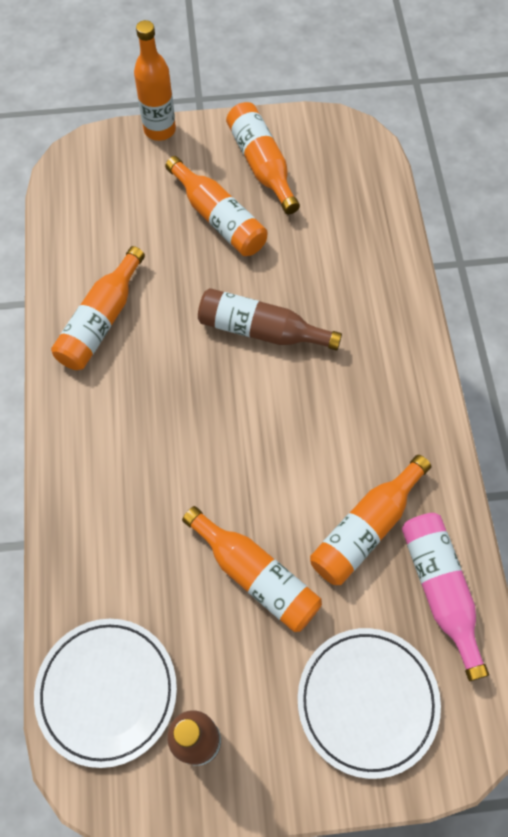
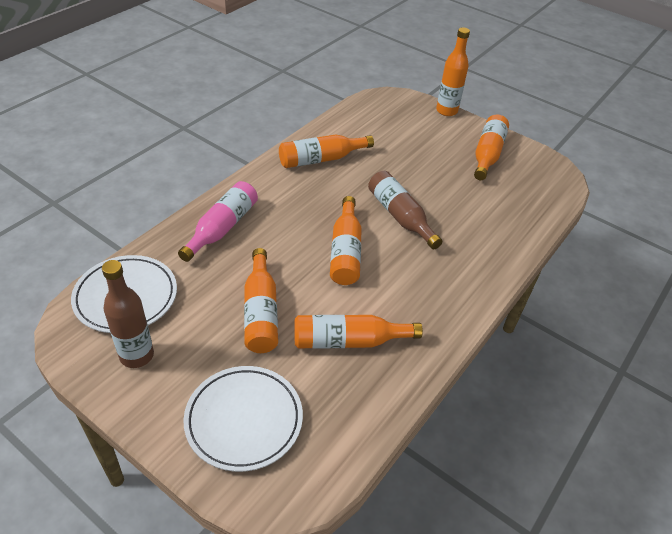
camera: 40 degrees right, 20 degrees down
(219, 218) = (435, 160): orange bottle -> orange bottle (345, 252)
(439, 589) = (356, 405): pink bottle -> pink bottle (222, 228)

